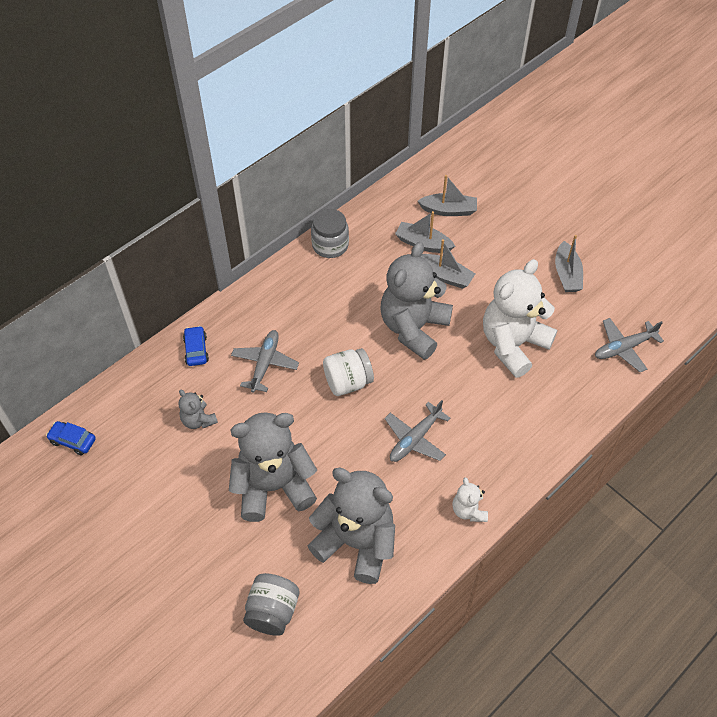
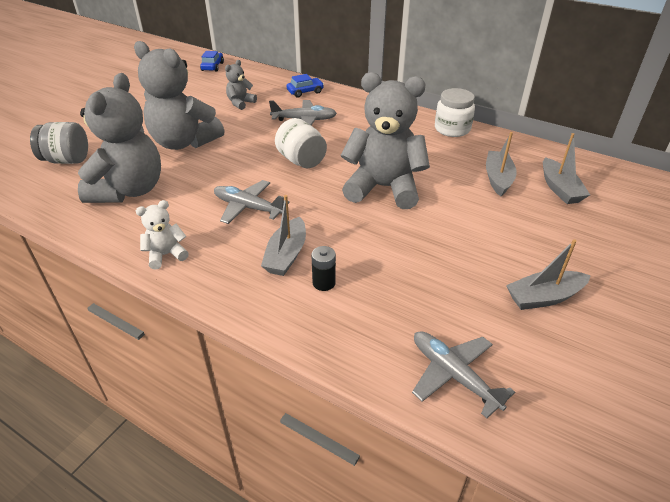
camera: 75 degrees right, 15 degrees down
(273, 487) = (184, 142): grey teddy bear -> grey teddy bear turned 150 degrees clockwise
(330, 245) = (452, 129): grey jar -> white jar
(445, 276) = (465, 198): grey boat -> grey boat (286, 255)
(513, 344) = (400, 261): white teddy bear -> none
(527, 400) = (324, 283): none -> black battery

